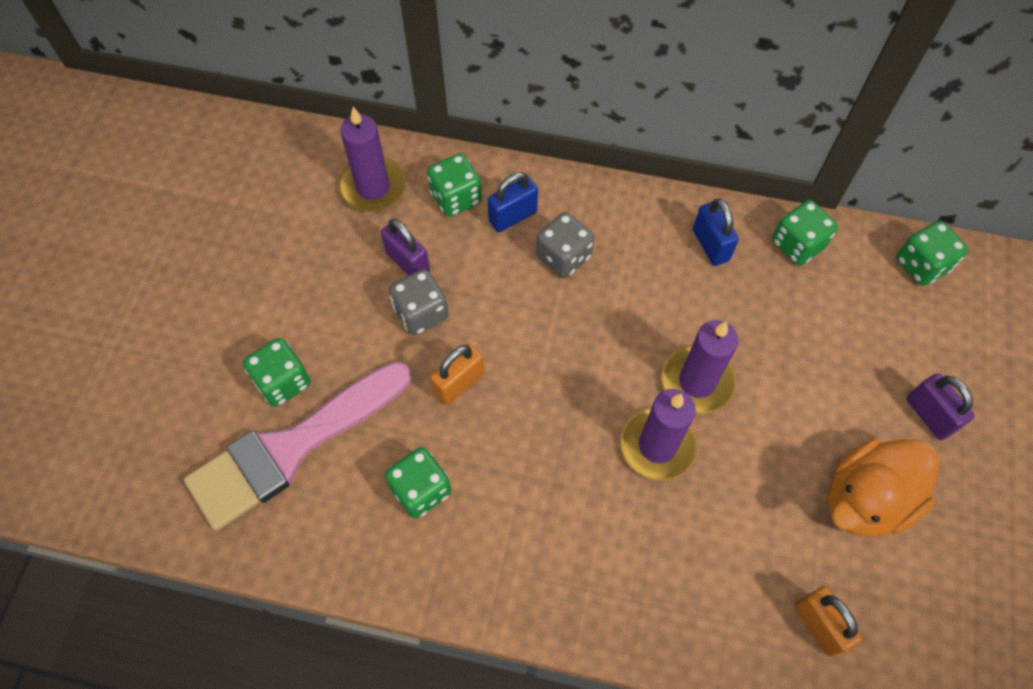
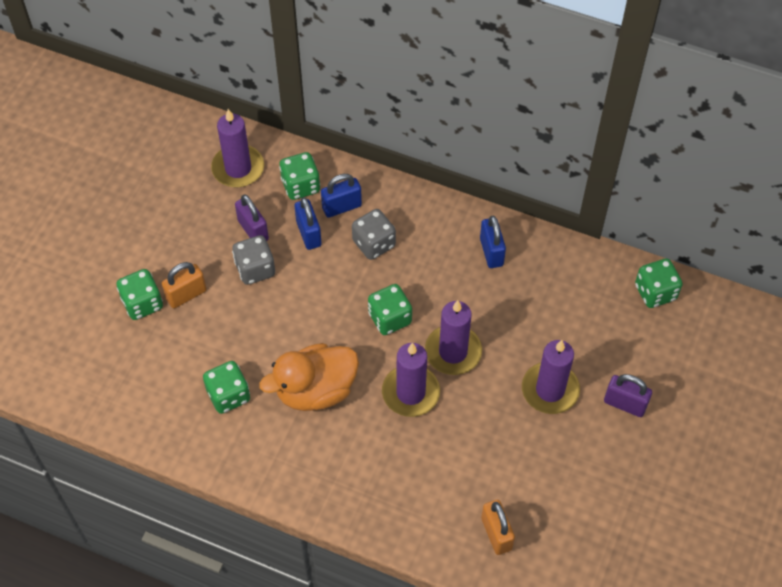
camera: 10 degrees right, 5 degrees down
(291, 448) = (140, 351): pink brush -> none
(459, 384) = (272, 325): orange padlock -> orange padlock (186, 295)
(479, 256) = (309, 233): none -> blue padlock
(797, 244) = (560, 262): green dice -> green dice (390, 318)
(831, 412) = (550, 390): none -> purple candle
(866, 499) = (557, 455): orange duck -> orange duck (315, 390)
(929, 415) = (625, 404): purple padlock -> purple padlock turned 45 degrees counterclockwise

